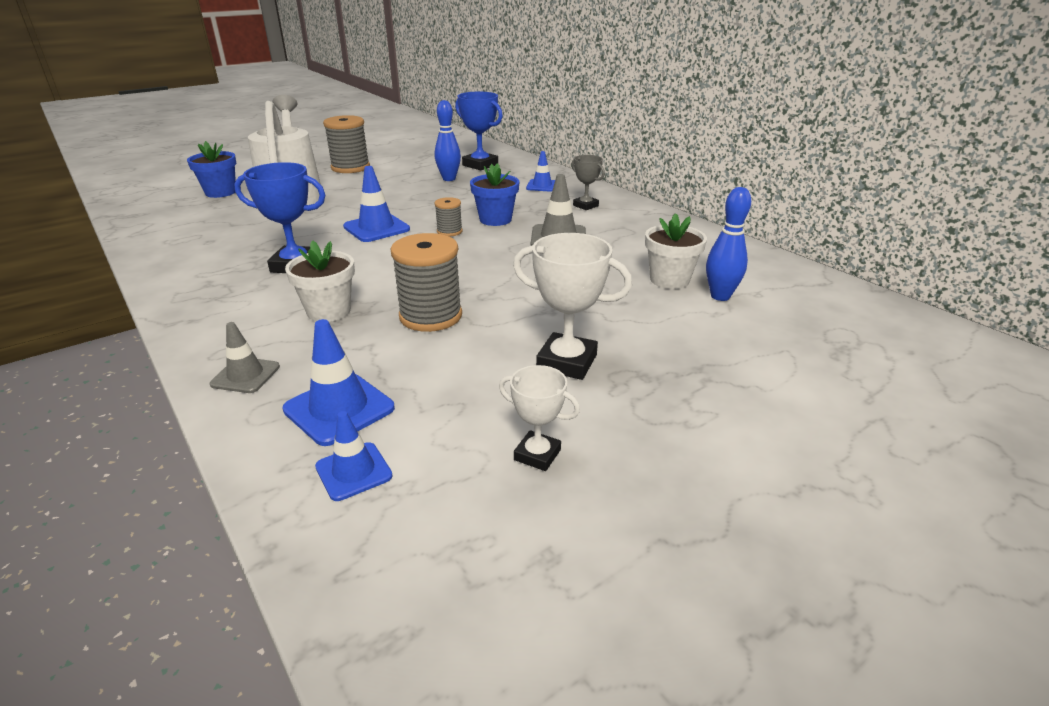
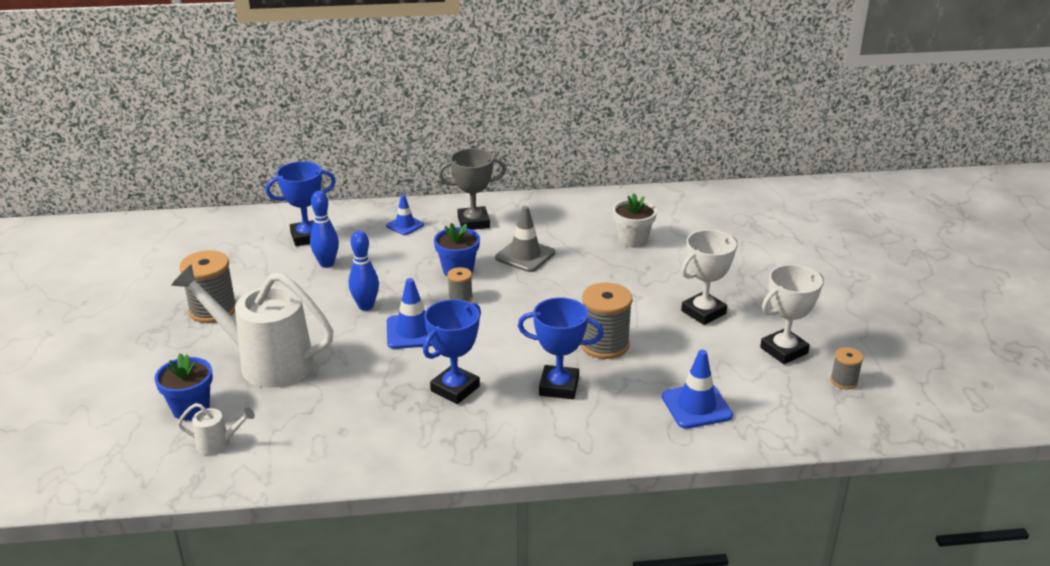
camera: 60 degrees left, 0 degrees up
(178, 210) = (218, 443): none -> white watering can
(245, 375) = (627, 438): grey traffic cone -> none
(329, 311) = (559, 387): white flower pot -> blue trophy
(353, 471) = (762, 412): blue traffic cone -> none
(501, 547) = (844, 381): none -> grey spool
(537, 455) = (783, 350): white trophy -> white trophy, size x1.65
(585, 206) = (473, 222): grey trophy -> grey trophy, size x1.65
(720, 296) = (669, 233): blue bowling pin -> blue bowling pin (366, 306)

